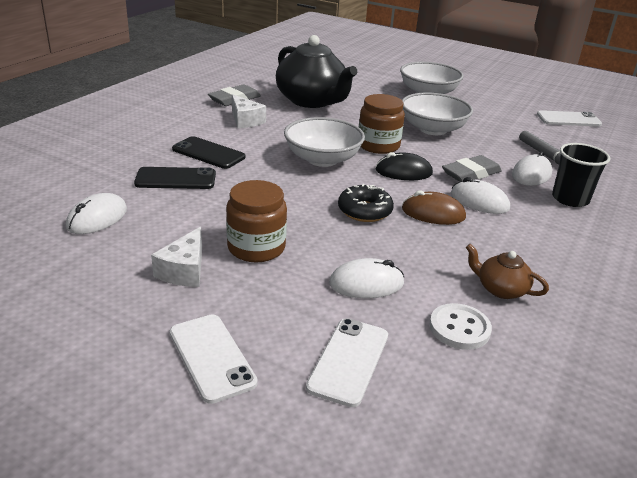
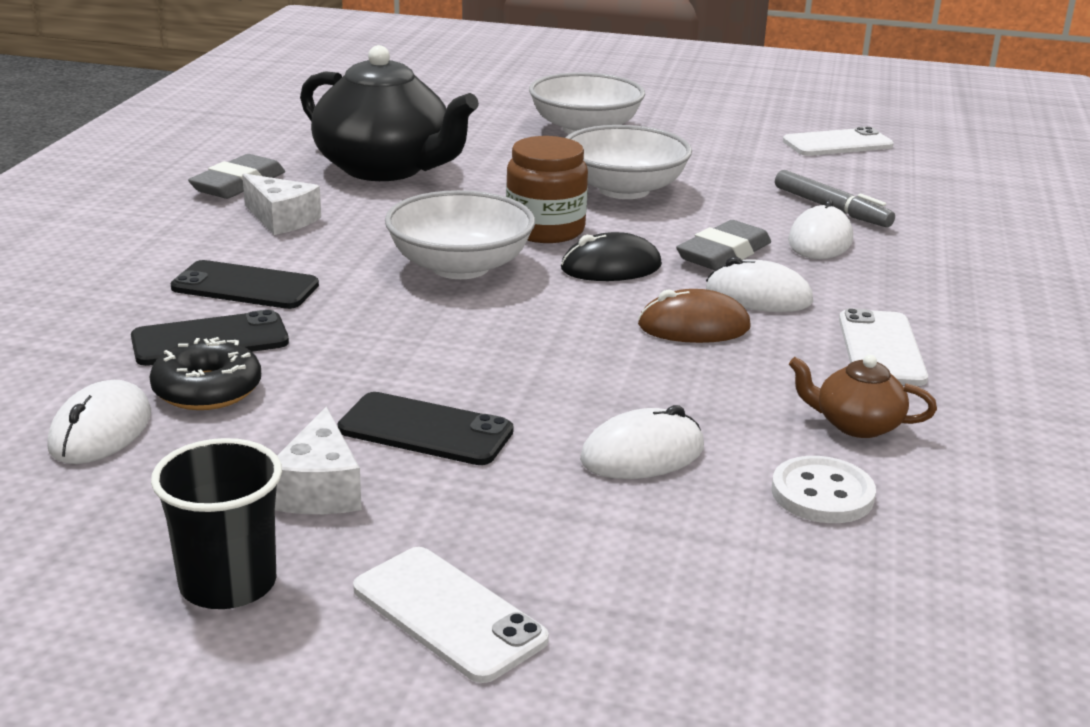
camera: 15 degrees left, 5 degrees down
(256, 247) = (425, 430): brown jar -> black phone
(349, 361) = (676, 575): white phone -> white phone (881, 349)
(364, 211) = (579, 341): black donut -> black donut (207, 390)
(570, 199) = (897, 270): black cup -> black cup (228, 584)

